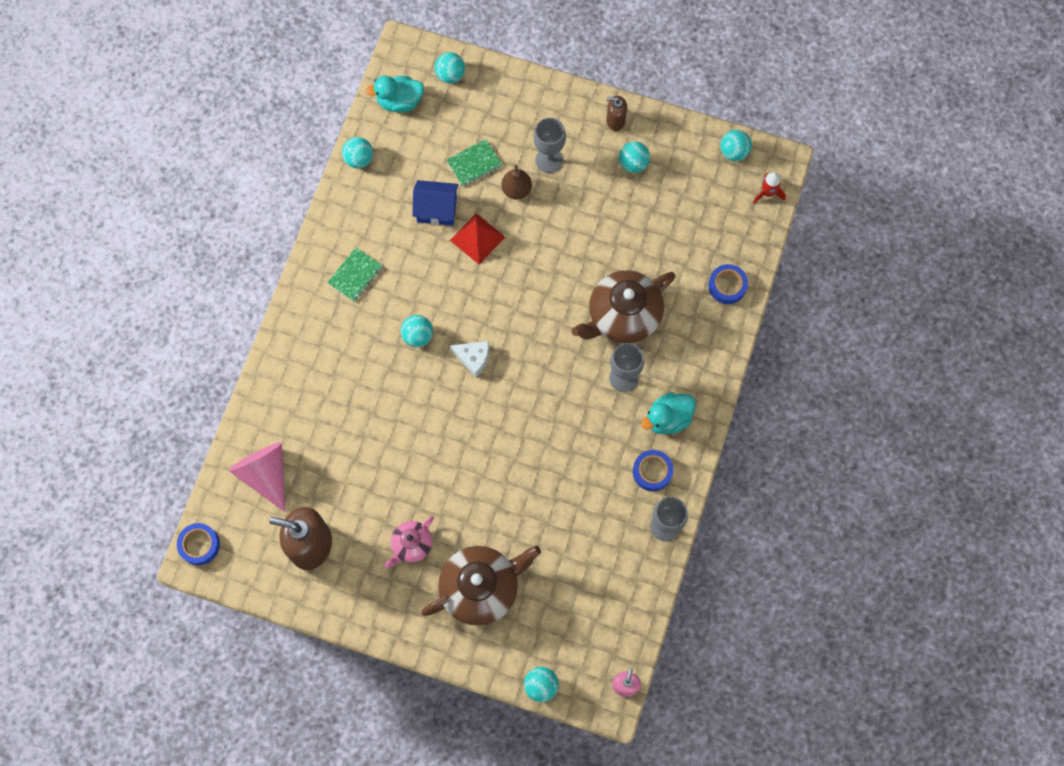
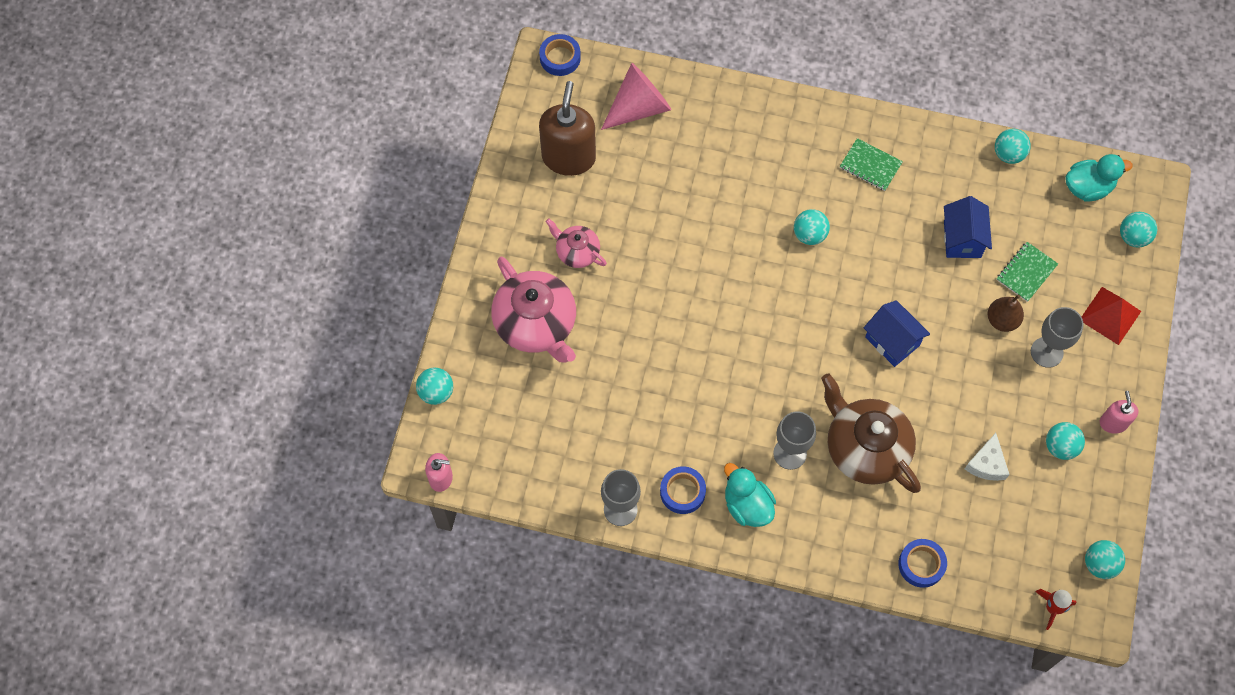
camera: 85 degrees right, 5 degrees down
(399, 101) = (1088, 187): turquoise duck -> turquoise duck turned 90 degrees clockwise
(473, 358) = (792, 293): white cheese -> white cheese (987, 463)
(474, 164) = (1026, 272): green notebook -> green notebook turned 75 degrees clockwise
(477, 238) = (934, 284): red pyramid -> red pyramid (1110, 315)
(481, 588) = (536, 324): brown teapot -> pink teapot
(527, 281) = (892, 341): none -> blue house
(615, 120) = (1113, 423): brown soap dispenser -> pink soap dispenser

